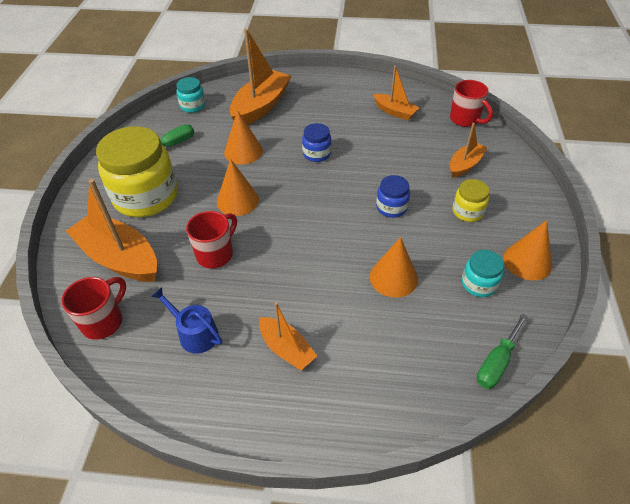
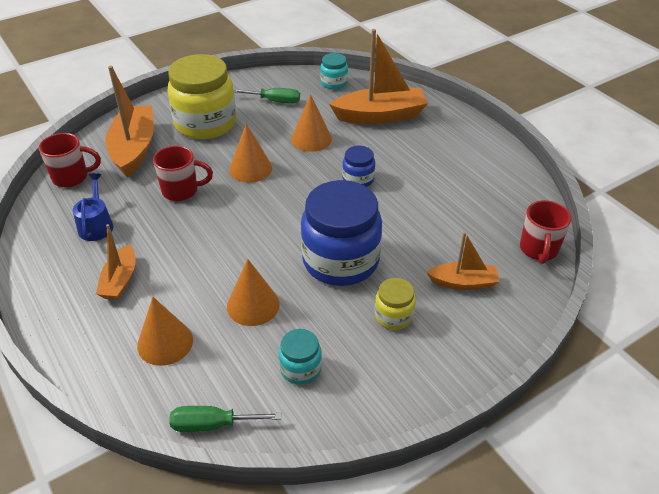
camera: 50 degrees right, 5 degrees down
(391, 207) = (340, 261): blue jar -> blue jar, size x2.13
(395, 112) = (482, 195): orange boat -> none
(527, 261) = (369, 394): orange cone -> orange cone (165, 342)

